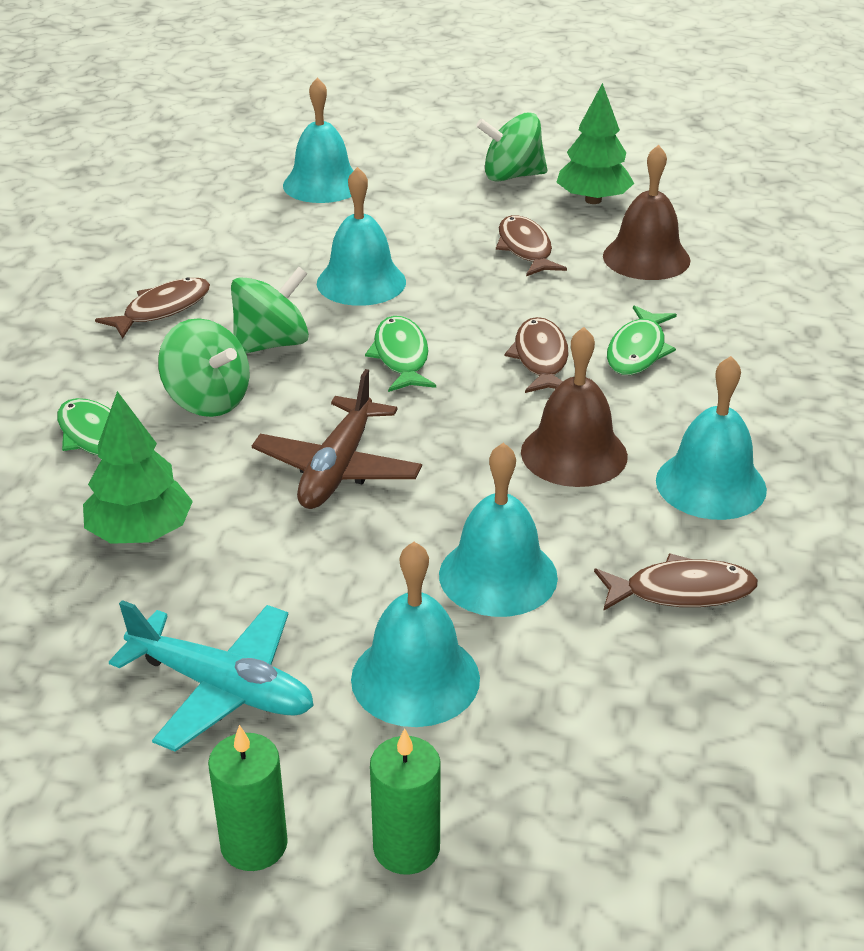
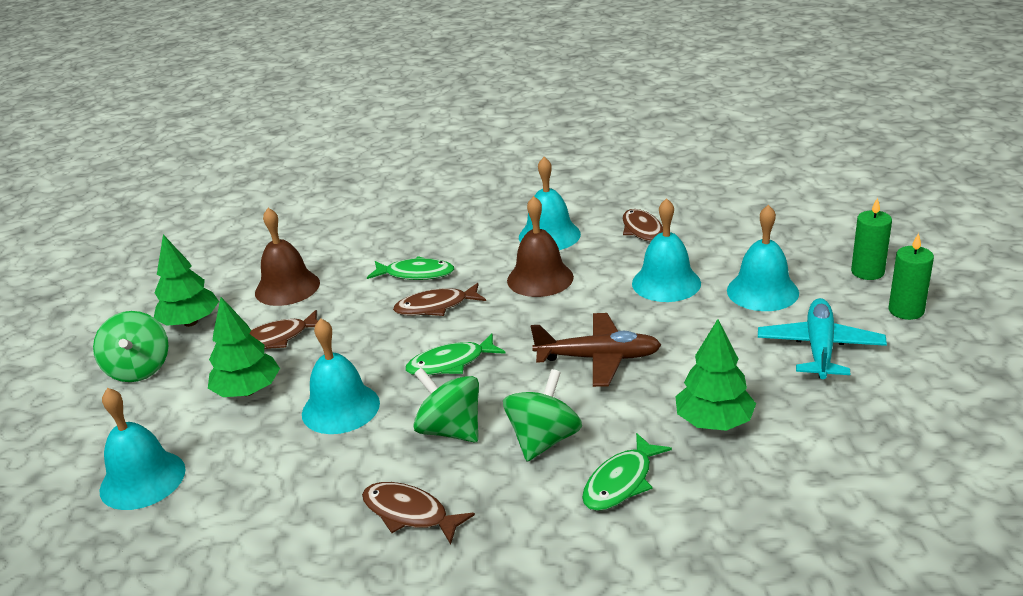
camera: 100 degrees left, 5 degrees down
(430, 232) = (248, 391): none -> green tree

